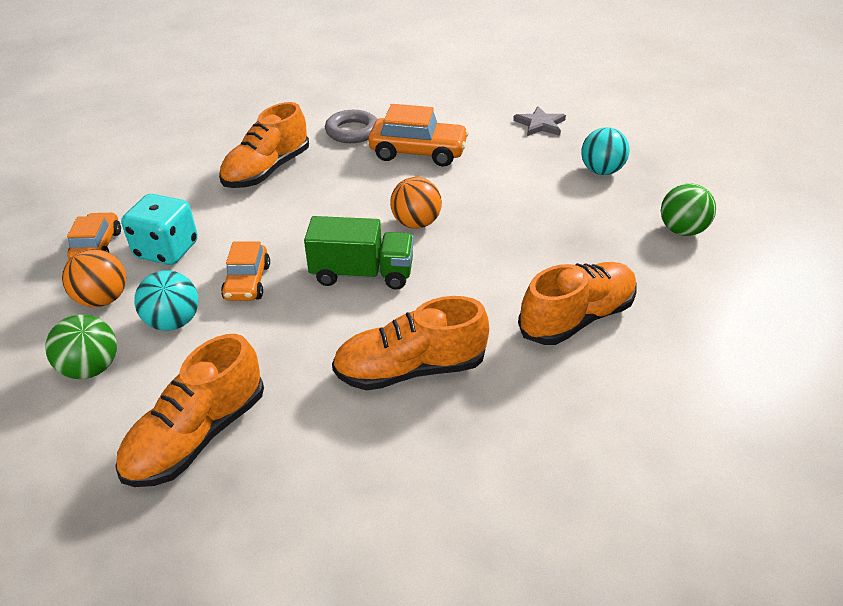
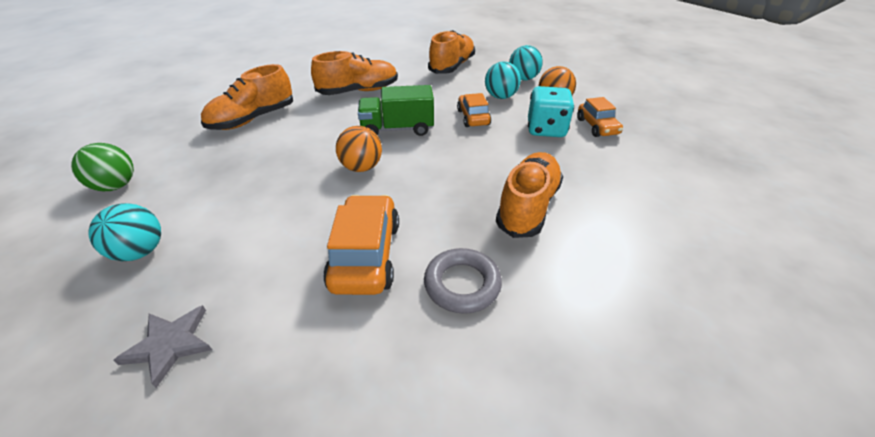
camera: 170 degrees right, 0 degrees up
(92, 368) = (523, 79): green ball -> turquoise ball
(418, 152) = (365, 255): orange car -> orange car turned 90 degrees clockwise

